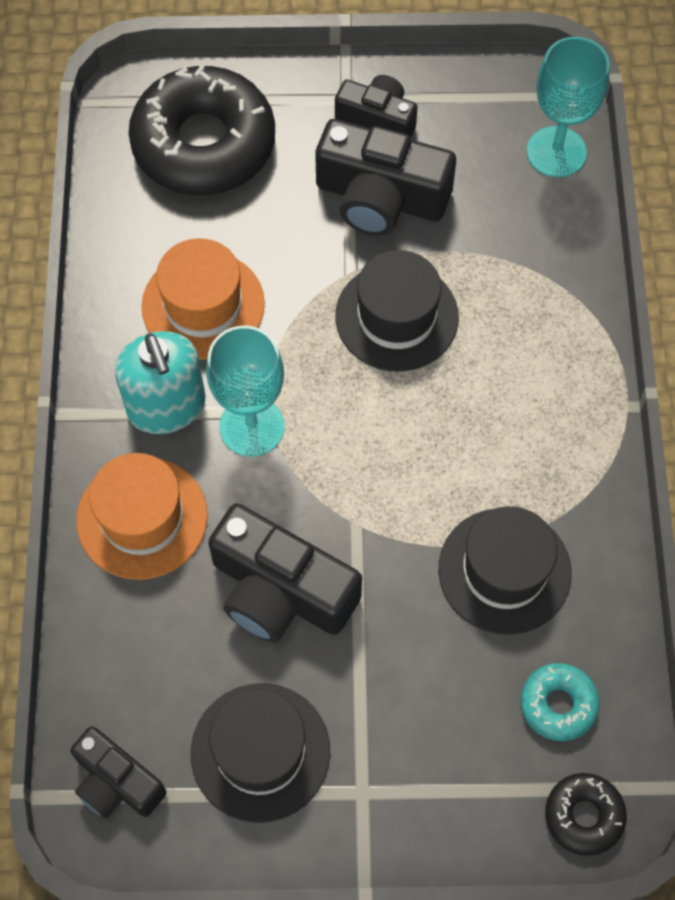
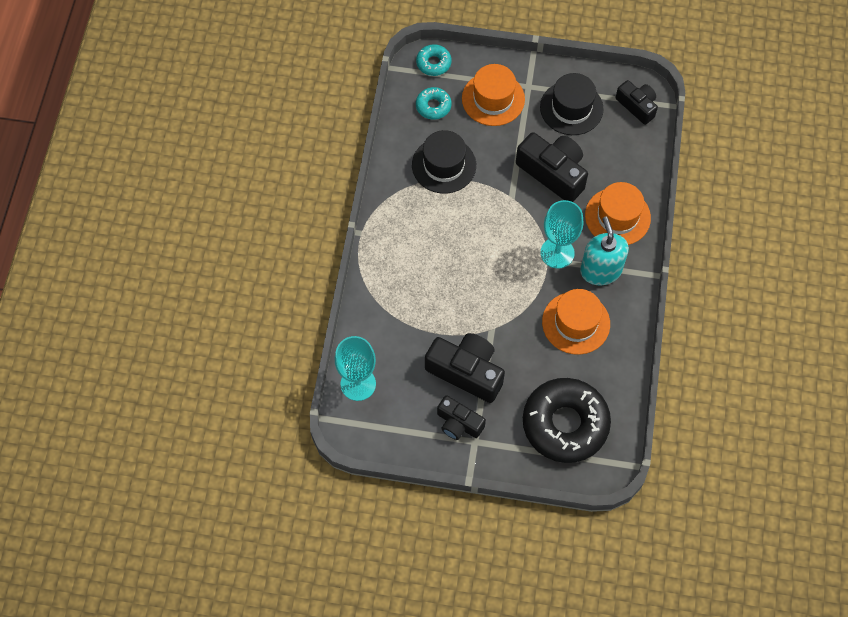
camera: 170 degrees left, 0 degrees up
(396, 317) = (471, 299): black hat -> none
(434, 745) = (493, 99): none -> orange hat
(584, 816) = (433, 63): black donut -> turquoise donut

